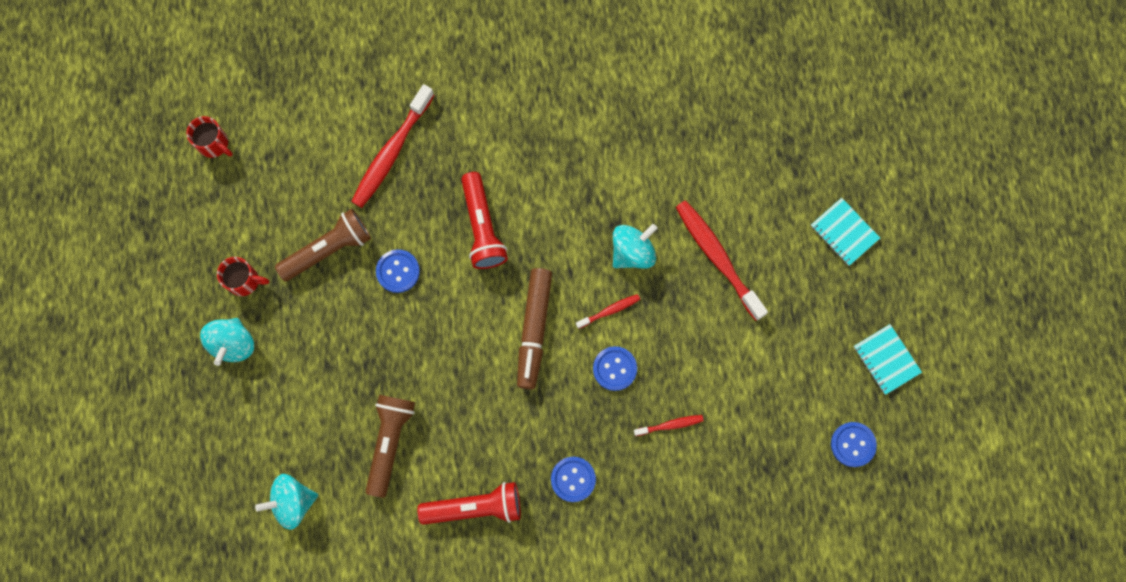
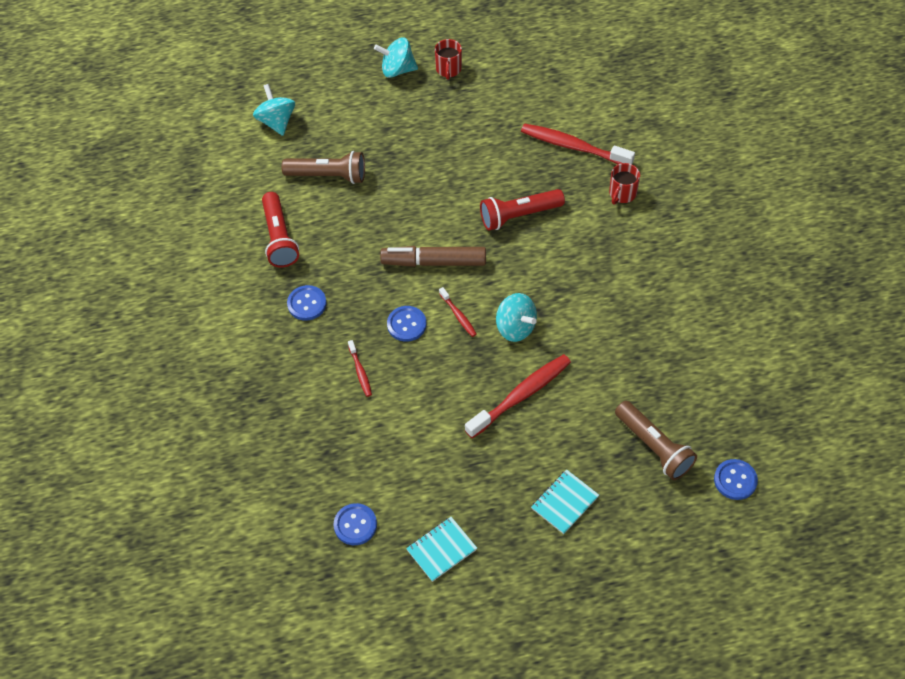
camera: 85 degrees right, 20 degrees down
(214, 144) = (557, 36): red mug -> red mug (622, 194)
(328, 249) = (482, 117): brown flashlight -> brown flashlight (654, 447)
(398, 271) = (471, 163): blue button -> blue button (735, 480)

